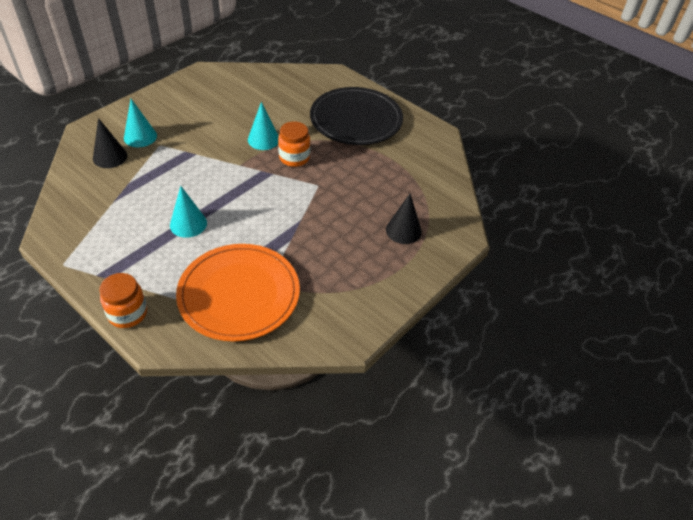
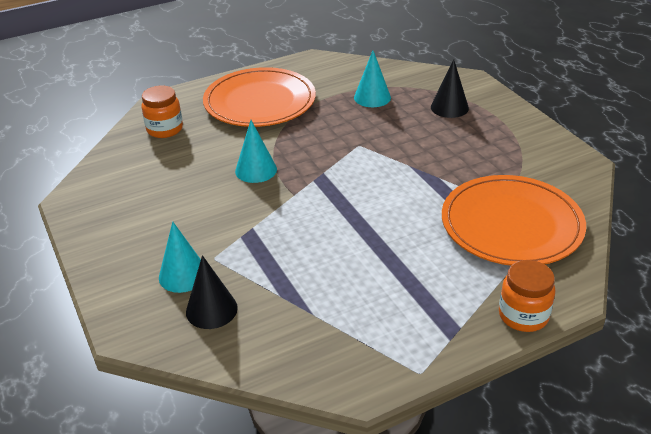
camera: 65 degrees left, 10 degrees down
(188, 224) = (384, 249): turquoise cone -> turquoise cone (372, 97)
(294, 158) = (303, 153): orange jar -> orange jar (165, 129)
(356, 119) = (260, 102): black plate -> orange plate

